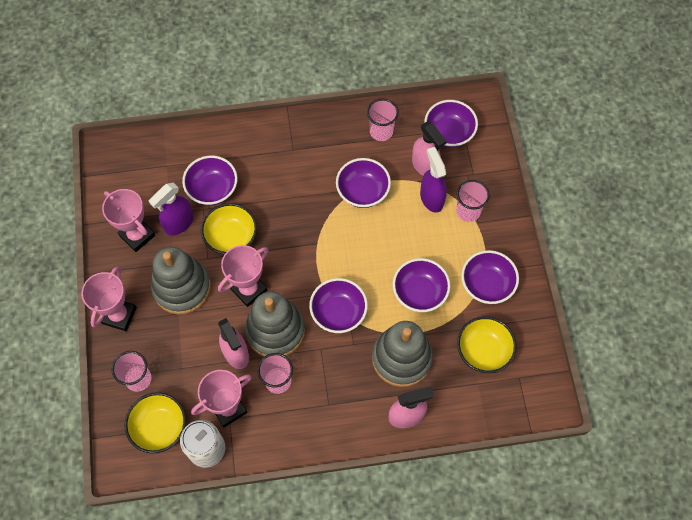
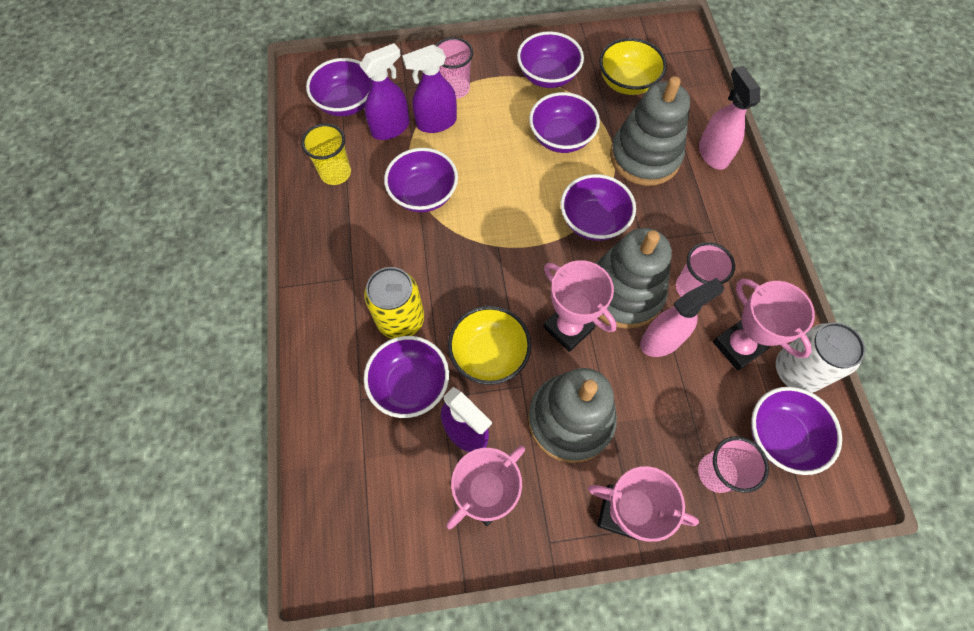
camera: 90 degrees left, 0 degrees up
(159, 427) = (780, 436): yellow bowl -> purple bowl
(260, 181) = (400, 319): none -> yellow can
(381, 131) = (335, 173): pink cup -> yellow cup
(425, 166) = (391, 128): pink spray bottle -> purple spray bottle

